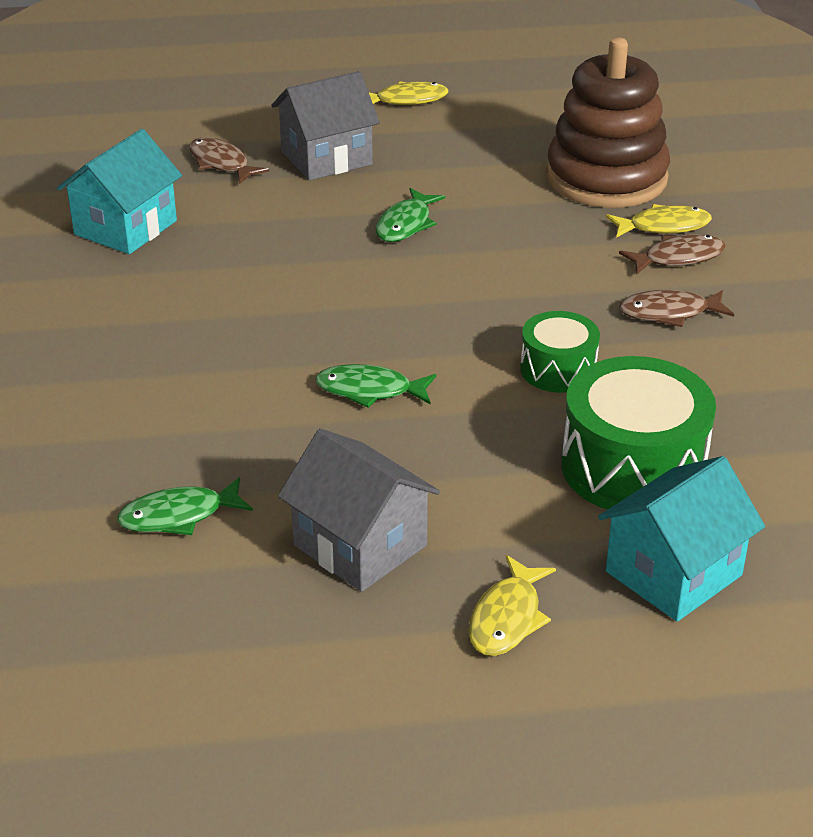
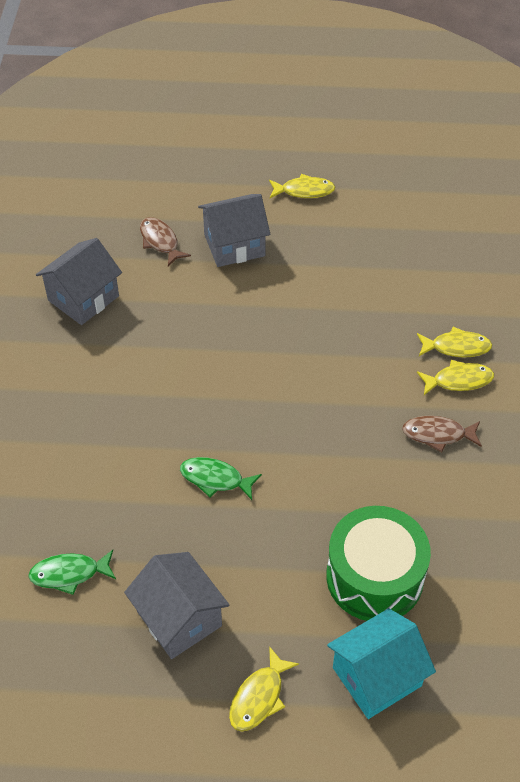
camera: 10 degrees right, 15 degrees up
(125, 227) = (83, 298): turquoise house -> grey house
(406, 224) = (275, 320): green fish -> none
(558, 369) = (347, 478): green drum -> none
(606, 178) = (428, 291): brown stacking toy -> none
(678, 258) = (458, 380): brown fish -> yellow fish

